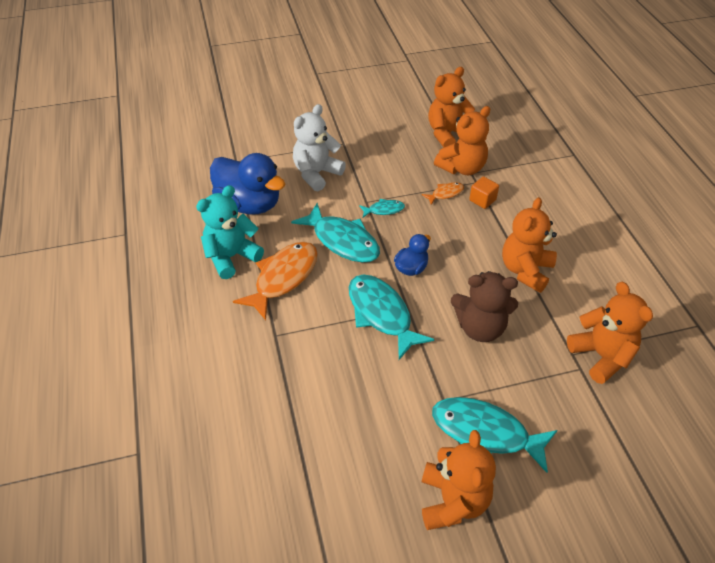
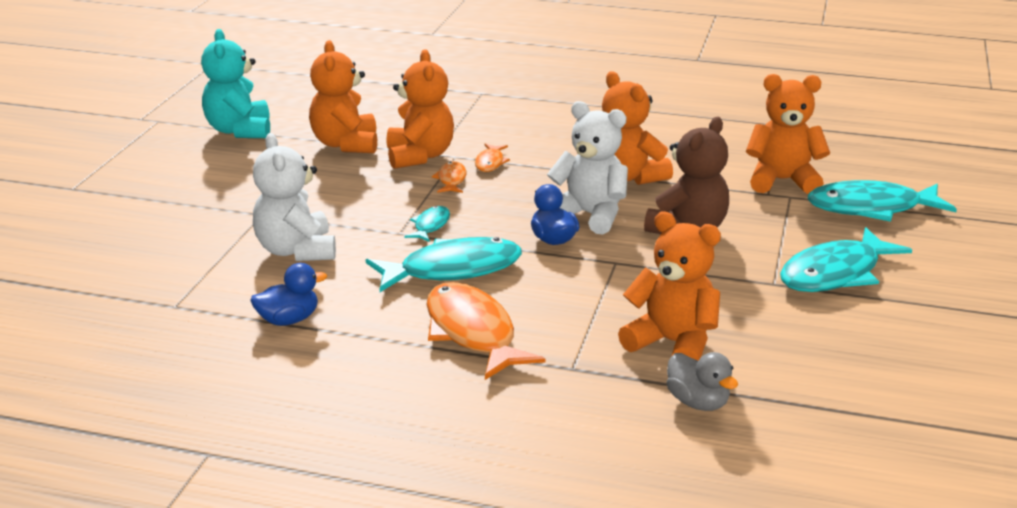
camera: 60 degrees left, 20 degrees down
(231, 257) = (383, 364): turquoise teddy bear -> turquoise teddy bear (239, 130)
(249, 204) = (288, 320): blue duck -> blue duck, size x0.50
(274, 408) = (698, 402): none -> grey duck
(381, 314) = (609, 281): turquoise fish -> turquoise fish (871, 208)
(453, 501) = (911, 321): orange teddy bear -> orange teddy bear (672, 343)
(456, 272) = (590, 215): none -> white teddy bear
(482, 200) = (490, 163): orange cube -> orange fish

